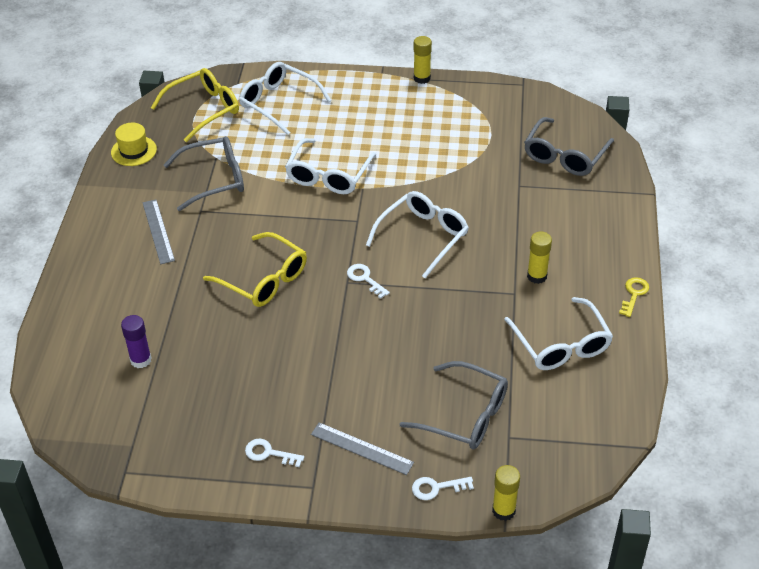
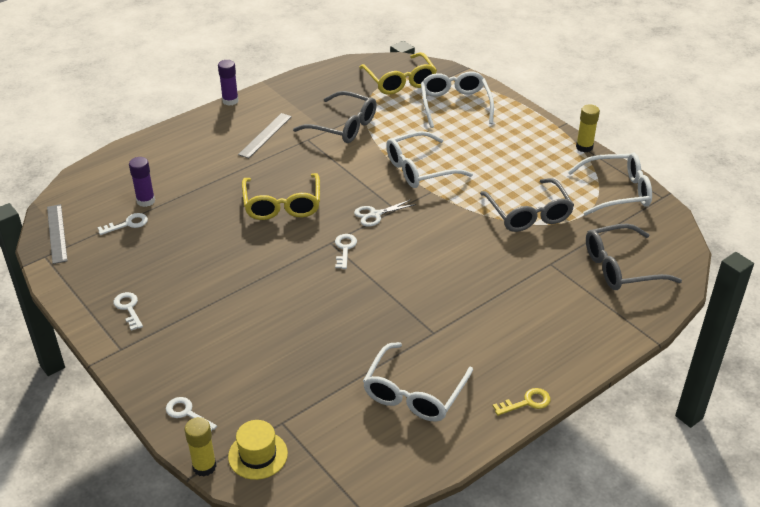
camera: 45 degrees right, 5 degrees down
(77, 221) = (230, 101): none -> purple glue stick
(134, 151) = (321, 81): yellow hat -> yellow hat (258, 455)
(156, 390) = (127, 224): none -> white key
(204, 109) = (400, 81): yellow glasses -> yellow glasses turned 60 degrees clockwise
(348, 236) = (375, 214): none -> white scissors
(362, 448) = (182, 350): grey ruler -> grey ruler (57, 233)
(423, 237) = (425, 250): white glasses -> white glasses (617, 192)
(465, 415) = (275, 384): grey glasses -> grey glasses (528, 214)
(537, 276) = (468, 333): yellow glue stick -> none

